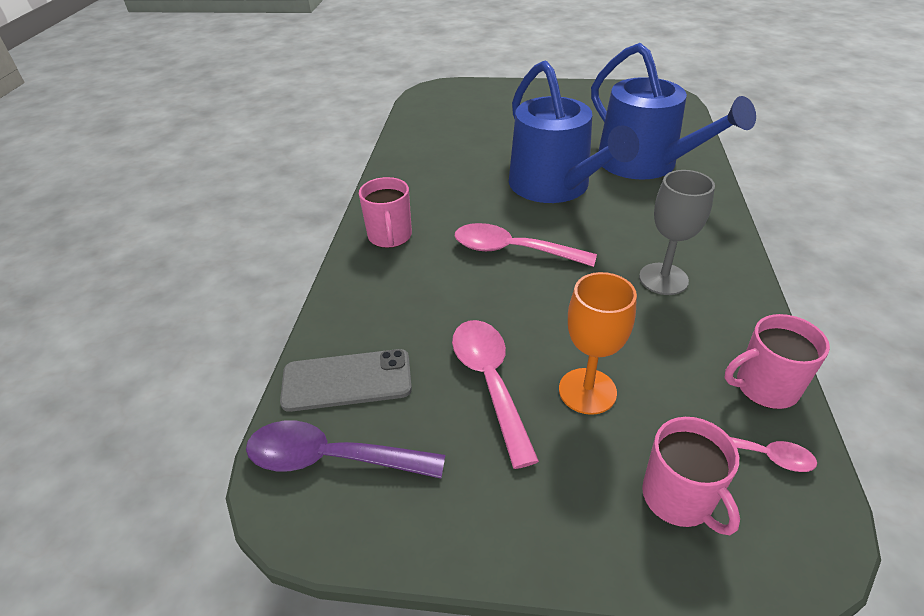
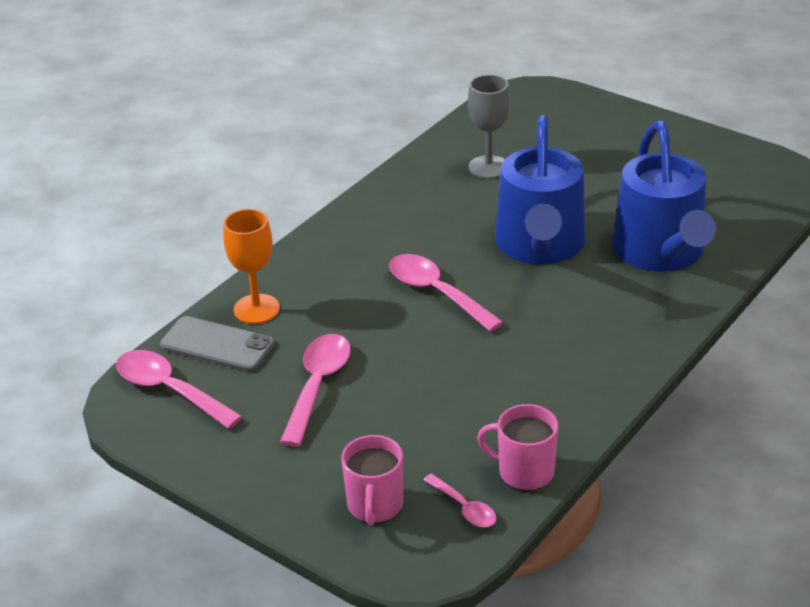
camera: 30 degrees right, 5 degrees down
(331, 458) = (169, 390): purple spoon -> pink spoon
(390, 236) = (342, 243): pink mug -> none
(587, 391) = (383, 420): orange goblet -> orange goblet (256, 309)
(663, 279) = (542, 364): grey goblet -> grey goblet (488, 167)

